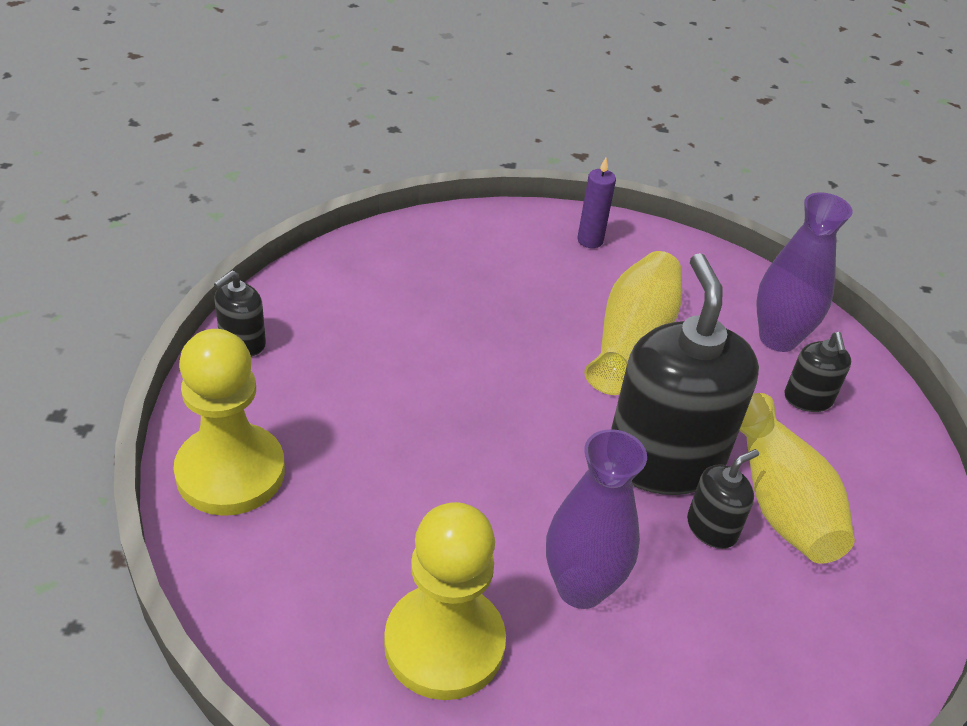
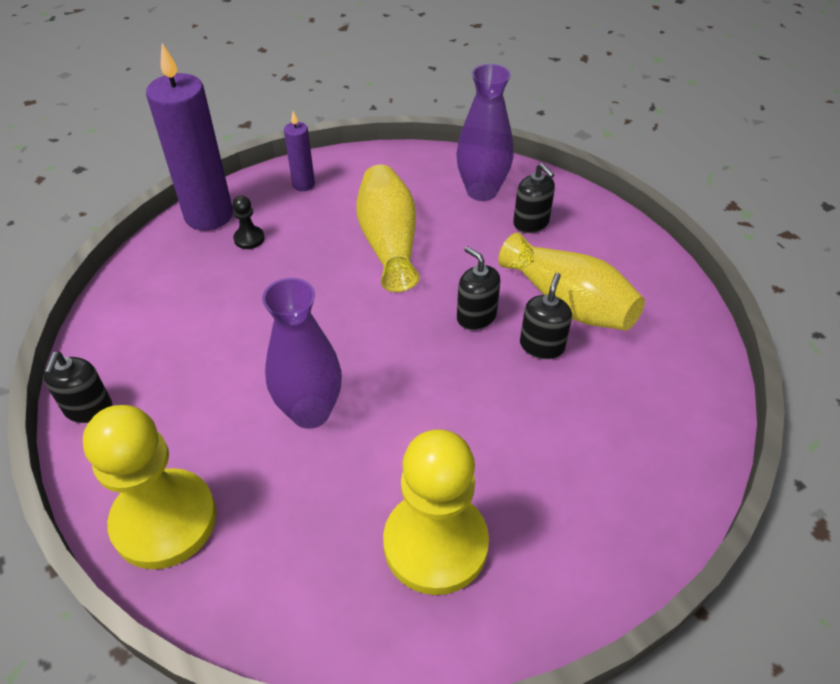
camera: 30 degrees left, 5 degrees up
(475, 226) = (209, 215): none -> purple candle
(495, 266) = (249, 239): none -> black pawn
(581, 587) = (493, 440): purple vase -> purple vase (310, 412)
(664, 460) = (476, 316): black soap dispenser -> black soap dispenser, size x0.45

